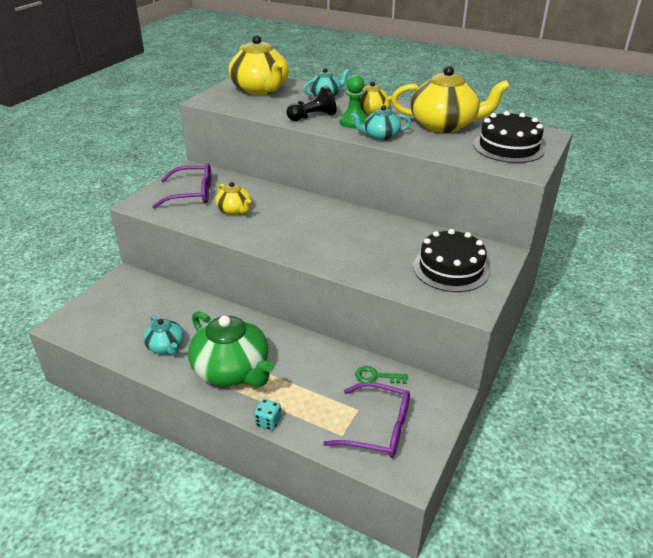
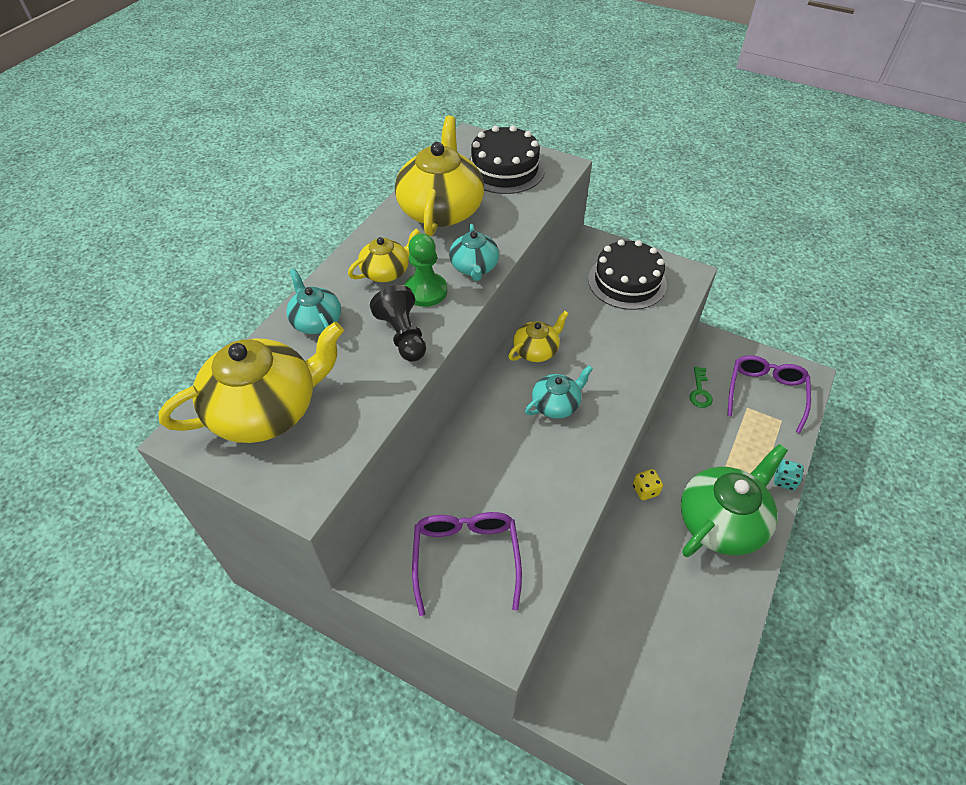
camera: 90 degrees left, 15 degrees up
(166, 346) = (698, 604): turquoise teapot -> turquoise teapot (556, 404)
(235, 210) = (516, 489): yellow teapot -> yellow teapot (536, 350)
(268, 328) = (645, 490): none -> yellow dice

